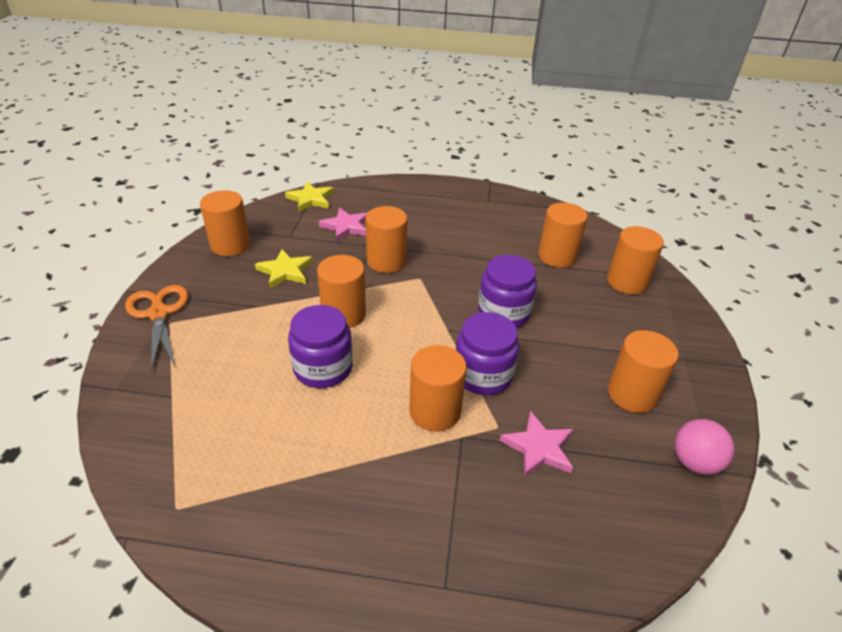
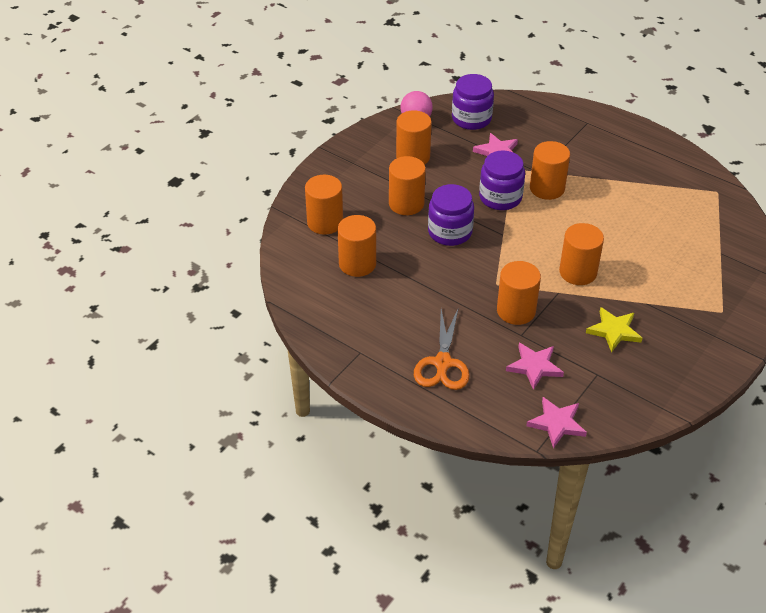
camera: 150 degrees left, 5 degrees up
(158, 313) = (732, 324): orange scissors -> orange scissors (442, 364)
(230, 245) = (661, 382): orange cylinder -> orange cylinder (406, 204)
(310, 199) = (557, 423): yellow star -> pink star
(323, 368) = (609, 237): purple jar -> purple jar (471, 119)

